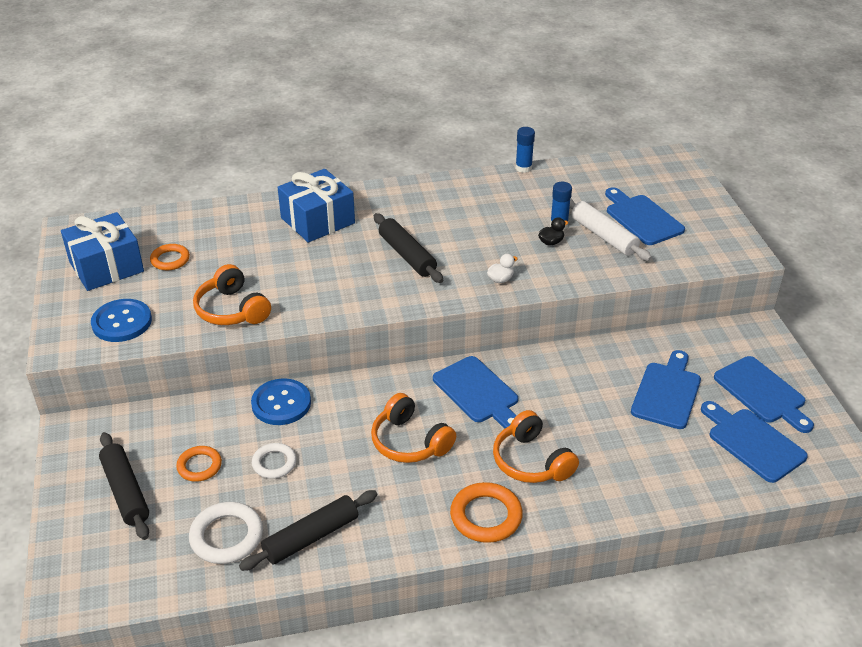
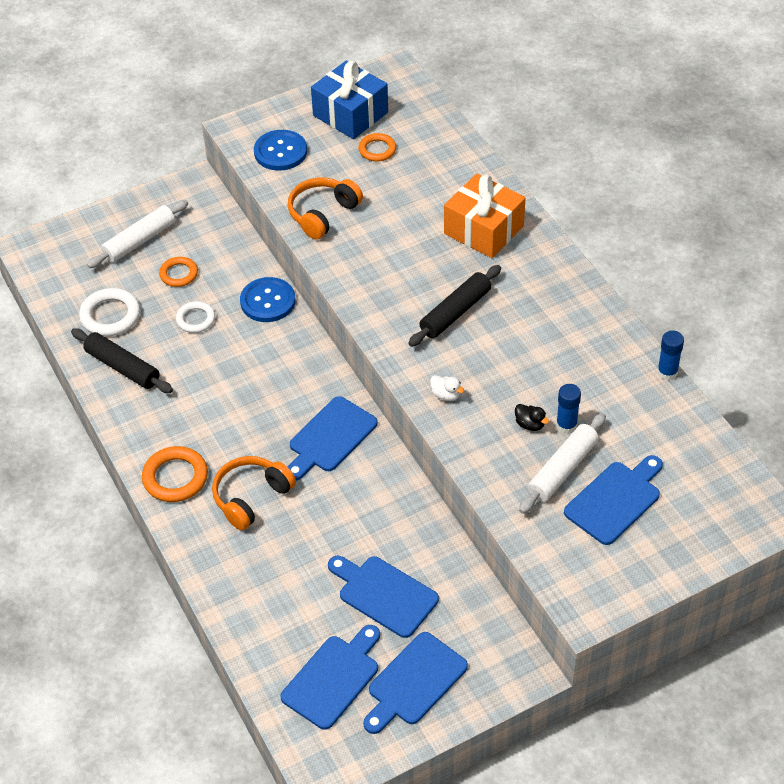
camera: 75 degrees right, 10 degrees up
(125, 491) = (139, 241): black rolling pin -> white rolling pin
(317, 220) = (483, 230): blue gift -> orange gift
(409, 442) = (248, 403): orange headphones -> none
(667, 392) = (384, 594): blue cutting board -> blue cutting board turned 150 degrees counterclockwise

